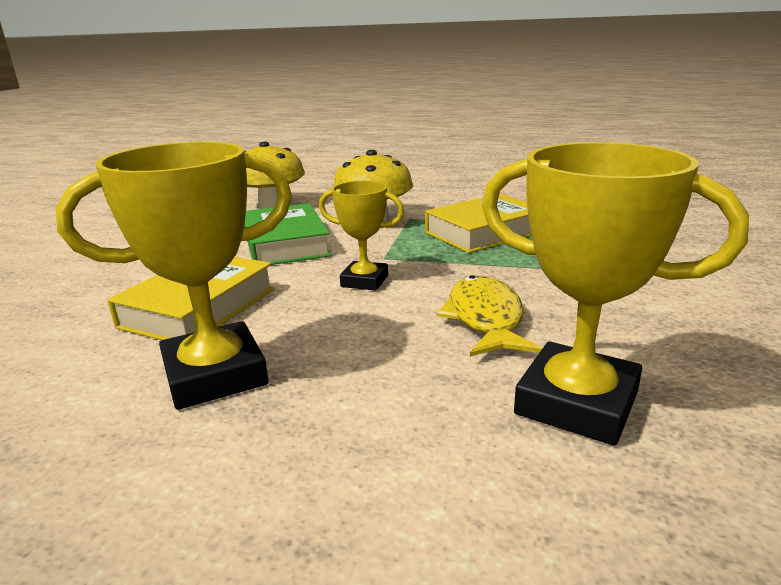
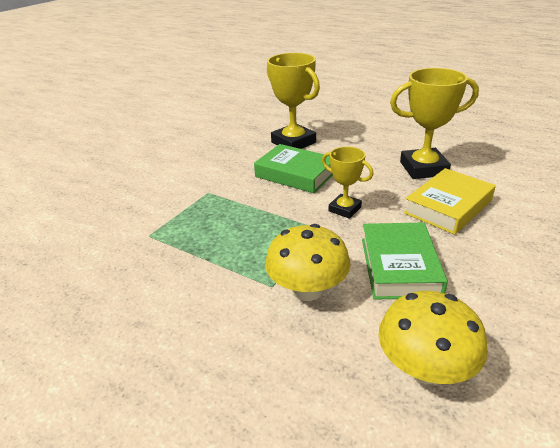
camera: 160 degrees left, 10 degrees up
(485, 232) = (228, 245): yellow book -> none
(485, 319) = (296, 174): yellow fish -> green book

